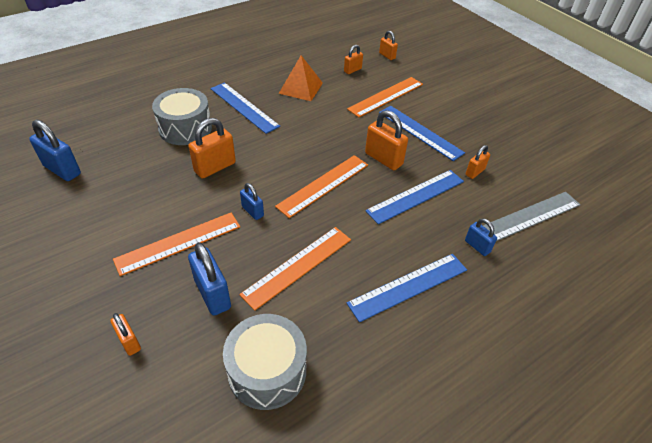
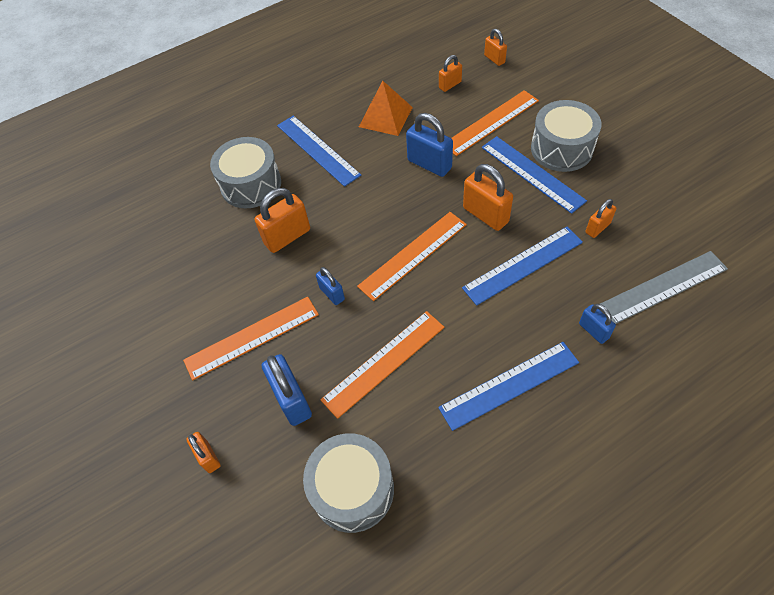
camera: 10 degrees right, 10 degrees up
(62, 170) = (119, 249): blue padlock -> blue padlock (429, 164)
(442, 117) = (561, 148): none -> grey drum

